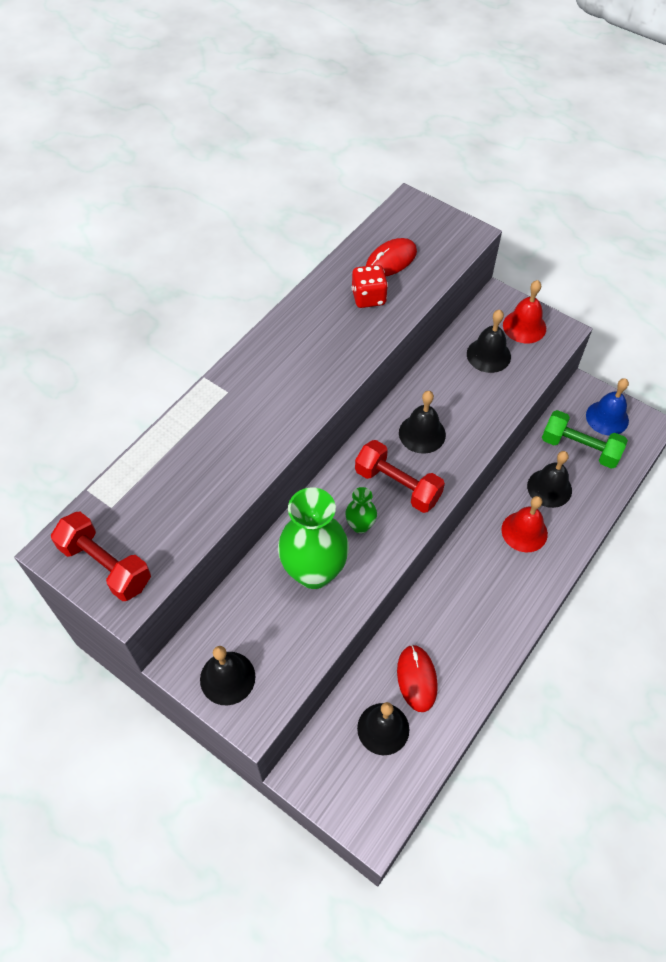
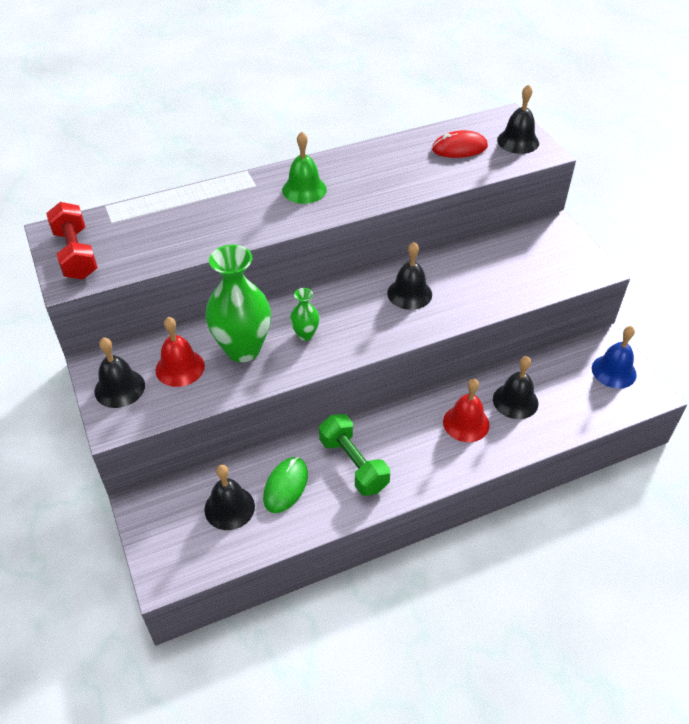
camera: 30 degrees right, 10 degrees down
(280, 375) = (304, 189): none -> green bell
(368, 297) = (419, 165): red dice -> none
(397, 485) = (359, 320): red dumbbell -> none
(417, 678) = (285, 486): red mouse -> green mouse
(488, 355) = (514, 262): black bell -> black bell (518, 141)
(524, 326) = (564, 254): red bell -> red bell (180, 368)
(580, 448) = (568, 383): green dumbbell -> green dumbbell (353, 464)

